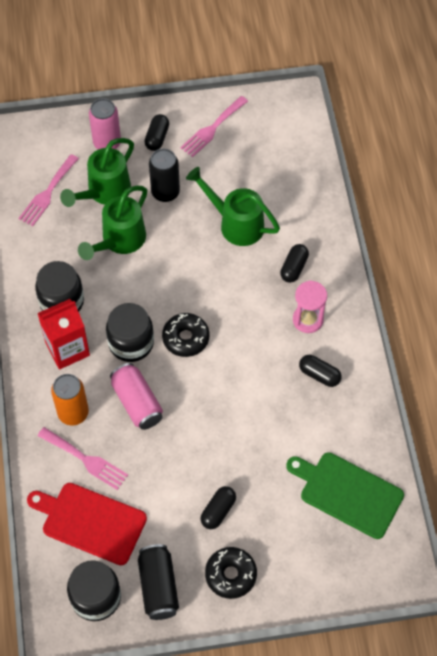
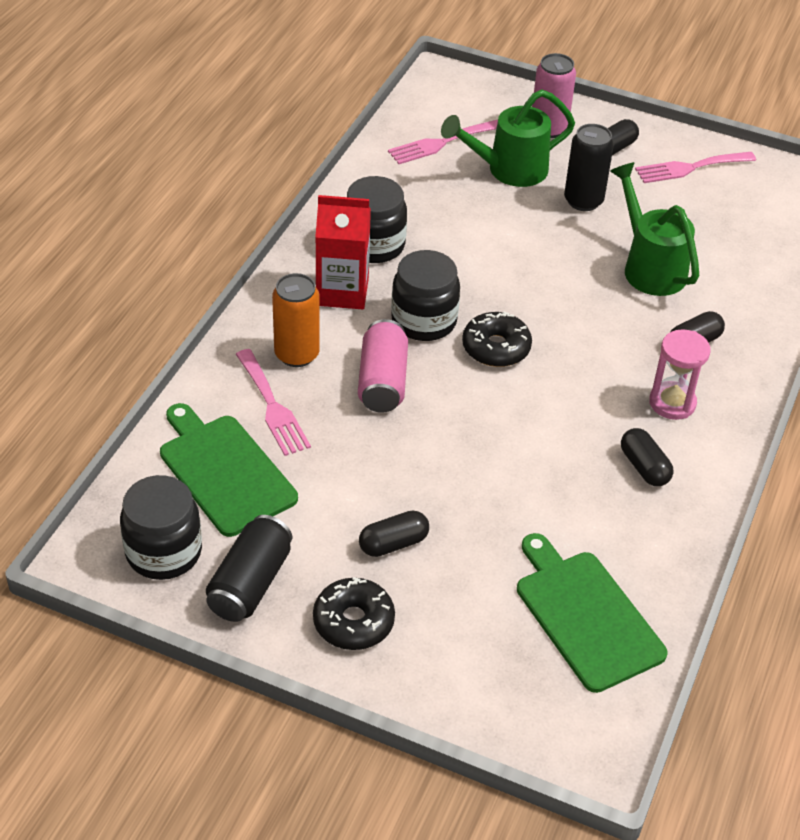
camera: 30 degrees right, 15 degrees down
(90, 522) = (224, 471): red cutting board -> green cutting board
(120, 241) = (490, 221): green watering can -> none

